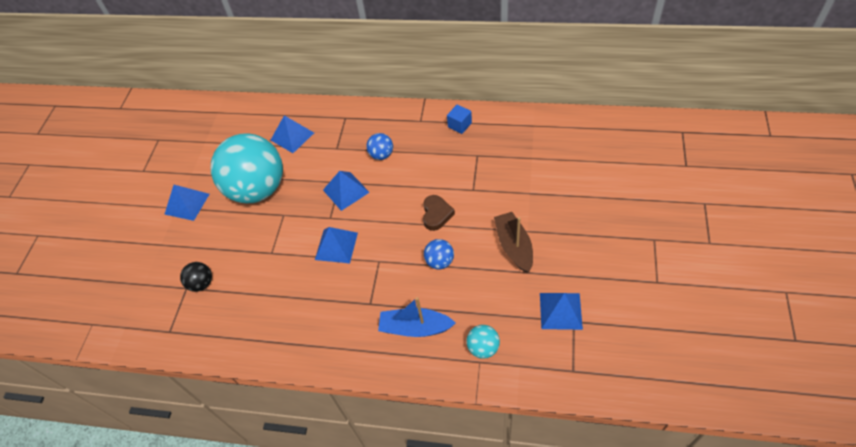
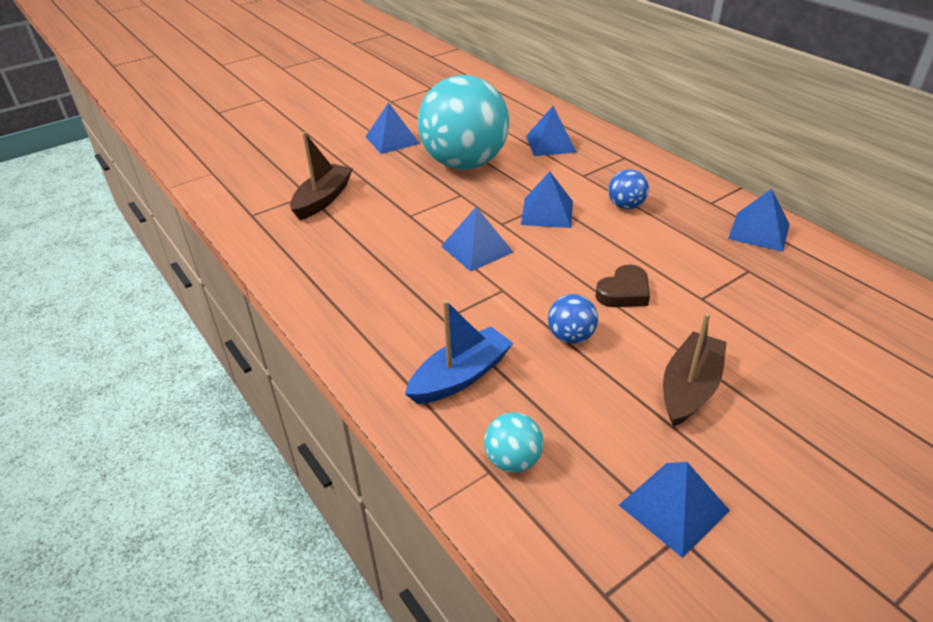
camera: 40 degrees right, 15 degrees down
(201, 283) = (323, 199): black ball -> brown boat
(415, 328) = (460, 376): blue boat -> blue boat turned 90 degrees clockwise
(459, 125) = (759, 231): blue cube -> blue pyramid

